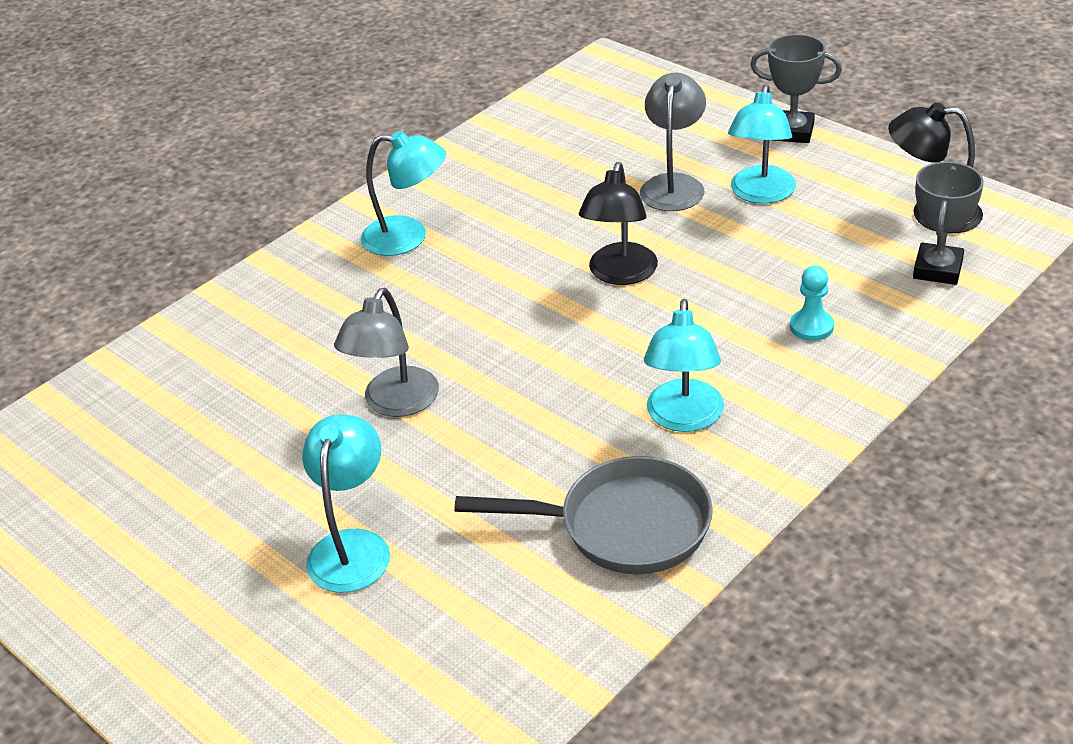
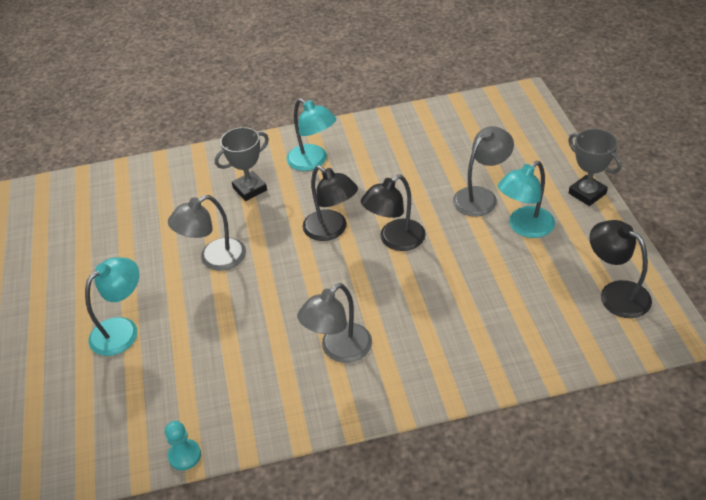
camera: 35 degrees right, 5 degrees up
(524, 300) = (331, 230): none -> black lamp
(623, 526) = (246, 396): grey pan -> none
(684, 418) = (339, 350): turquoise lamp -> grey lamp
(811, 327) = (464, 332): turquoise pawn -> turquoise pawn (184, 455)
(937, 269) = (579, 334): grey trophy -> grey trophy (250, 189)

